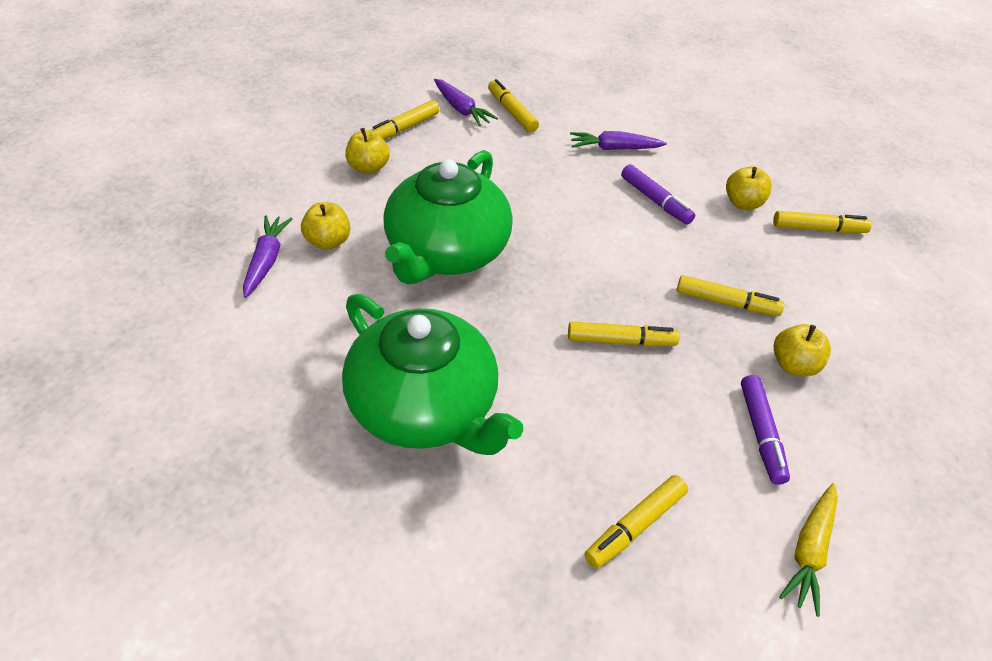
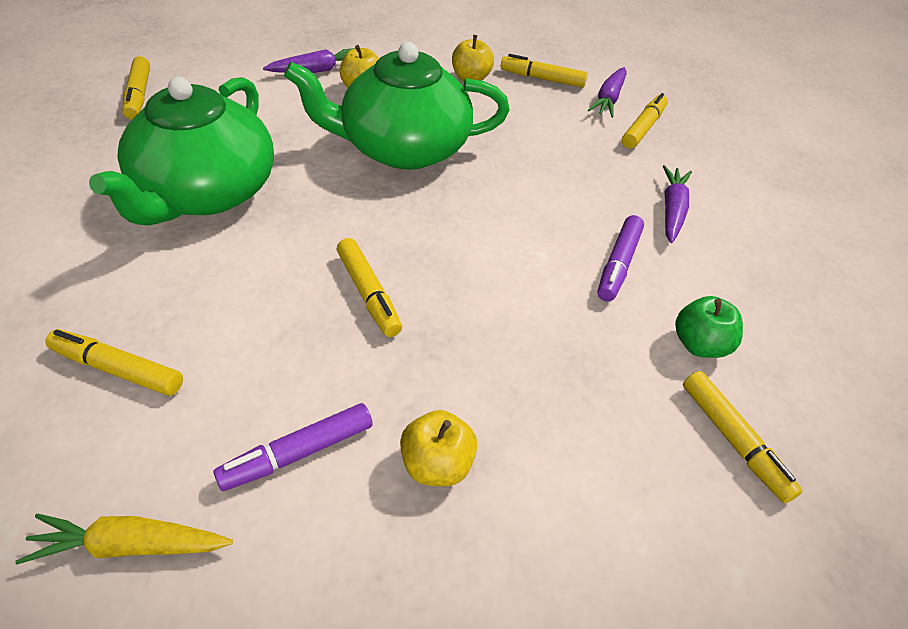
camera: 60 degrees right, 0 degrees up
(614, 148) = (672, 210): purple carrot -> purple carrot turned 45 degrees clockwise
(726, 302) = (498, 369): yellow marker -> yellow marker (139, 95)
(743, 203) = (699, 345): yellow apple -> green apple

